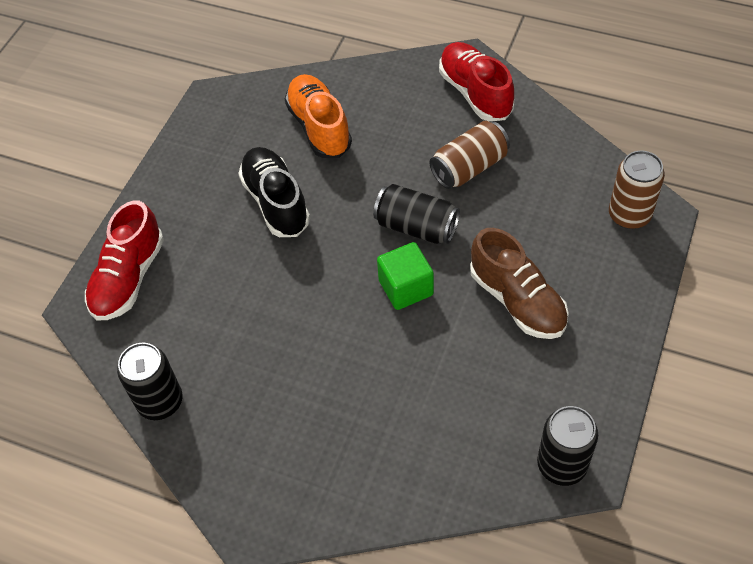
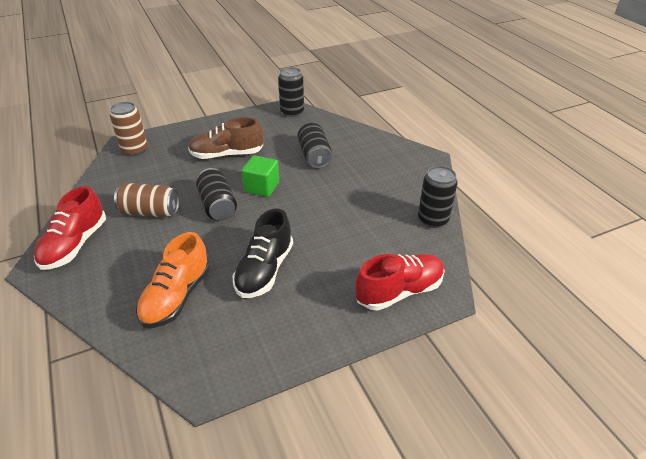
camera: 140 degrees left, 15 degrees down
(410, 393) = (314, 156): none -> black can
(517, 300) = (227, 155): brown shoe -> brown shoe turned 105 degrees counterclockwise

